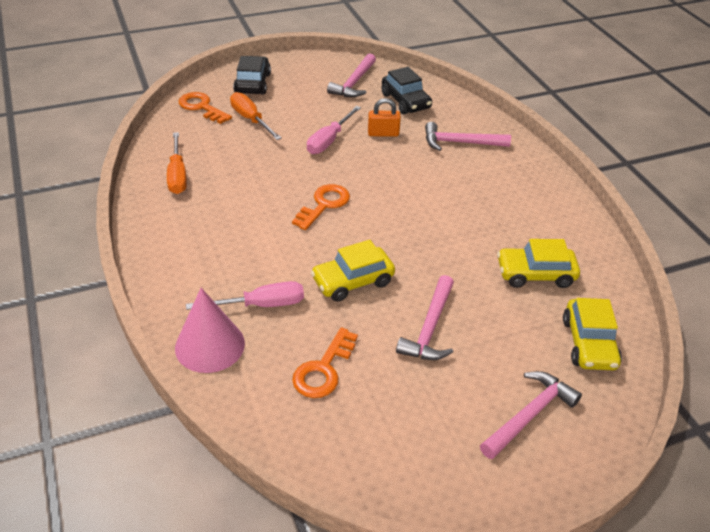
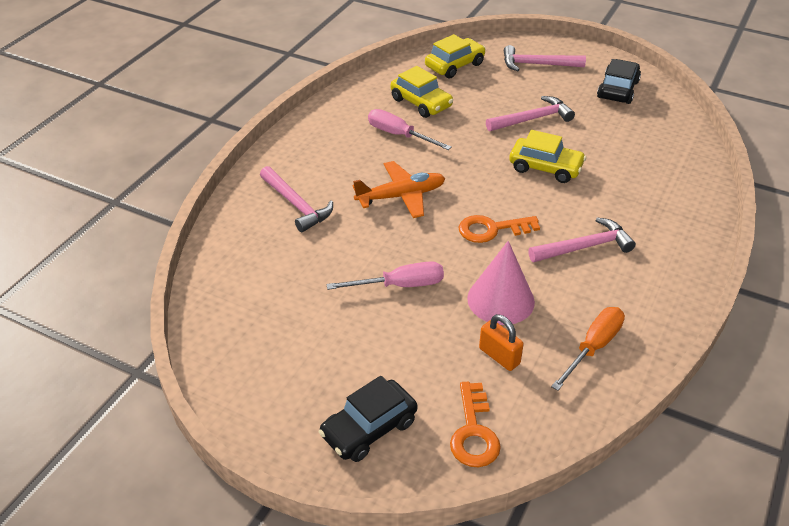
camera: 130 degrees left, 0 degrees up
(210, 345) = (690, 190): pink cone -> pink cone (500, 300)
(251, 119) = (441, 369): orange screwdriver -> none
(261, 305) = (629, 192): pink screwdriver -> pink screwdriver (399, 135)
(323, 370) = (627, 138): orange key -> none
(354, 83) = (264, 339): pink hammer -> pink hammer (585, 247)
(383, 133) = (341, 258): orange padlock -> orange padlock (499, 356)
(405, 101) = (259, 277): black car -> black car (618, 90)
(413, 188) = (401, 196): none -> orange plane

